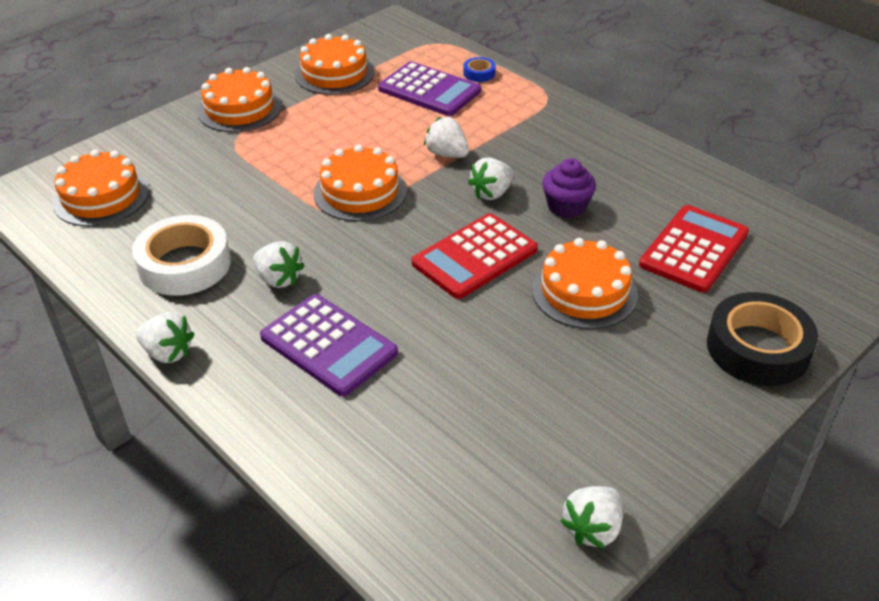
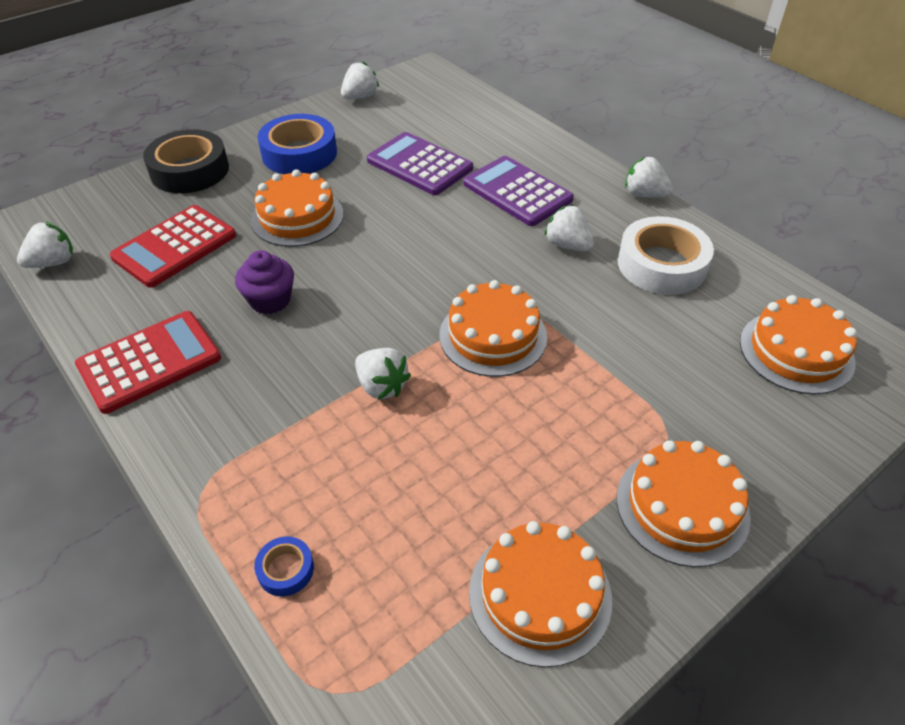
camera: 175 degrees left, 5 degrees up
(429, 90) = (380, 528): purple calculator -> purple calculator (419, 165)
(474, 257) = (383, 253): red calculator -> red calculator (149, 362)
(491, 193) = (344, 323): white strawberry -> white strawberry (53, 262)
(631, 388) = (299, 153): none -> blue tape

